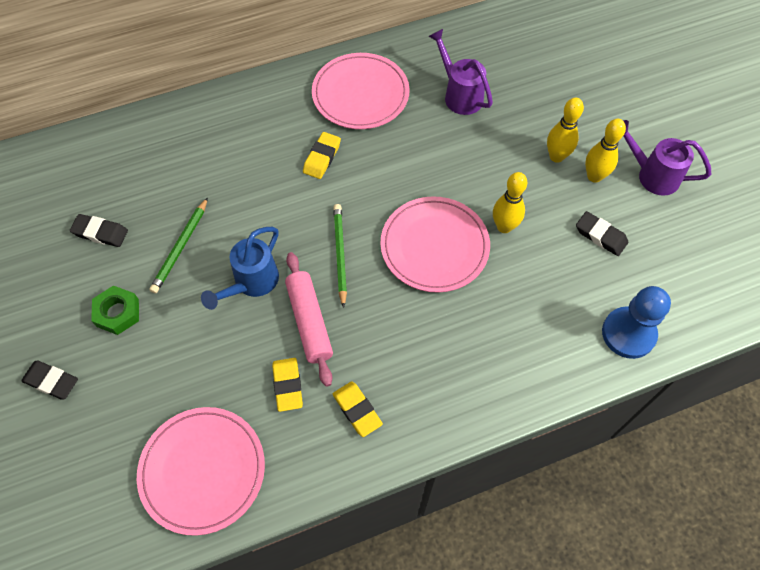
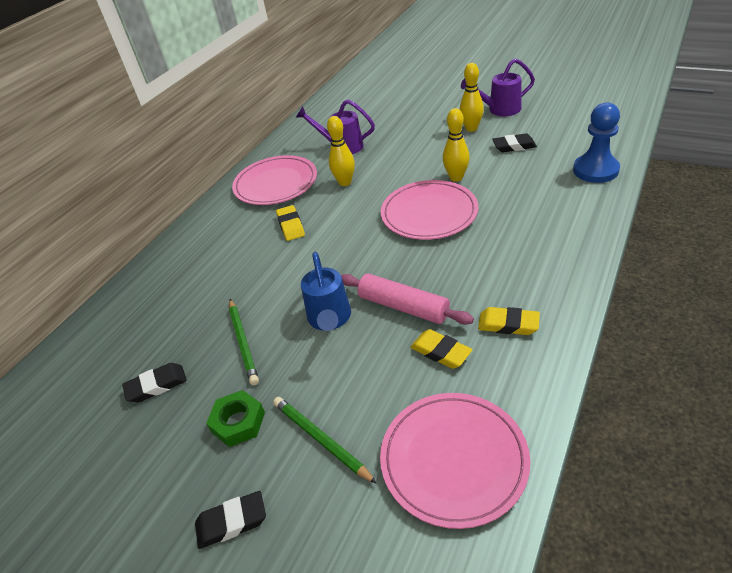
camera: 35 degrees left, 20 degrees down
(340, 254) = (373, 259): green pencil -> green pencil (321, 439)
(556, 156) = (438, 134): yellow bowling pin -> yellow bowling pin (345, 182)

